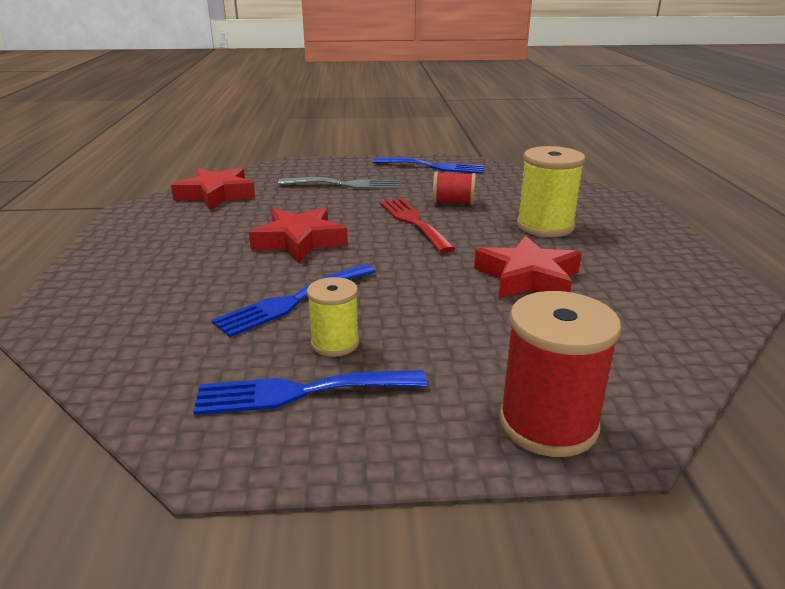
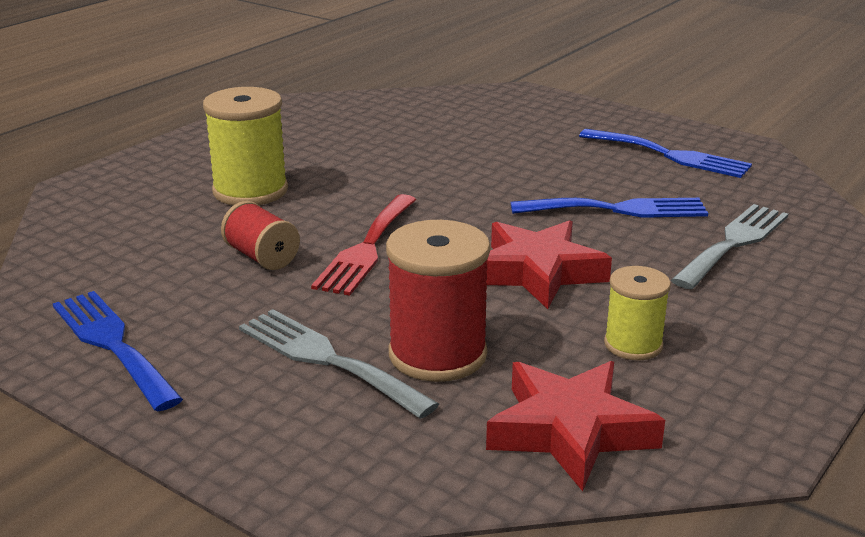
camera: 140 degrees left, 0 degrees up
(177, 304) = (733, 243): none -> grey fork
(335, 343) = (616, 171): yellow spool -> yellow spool (633, 345)
(528, 277) = (386, 159): red star -> none
(548, 424) = (542, 104): red spool -> red spool (437, 354)

